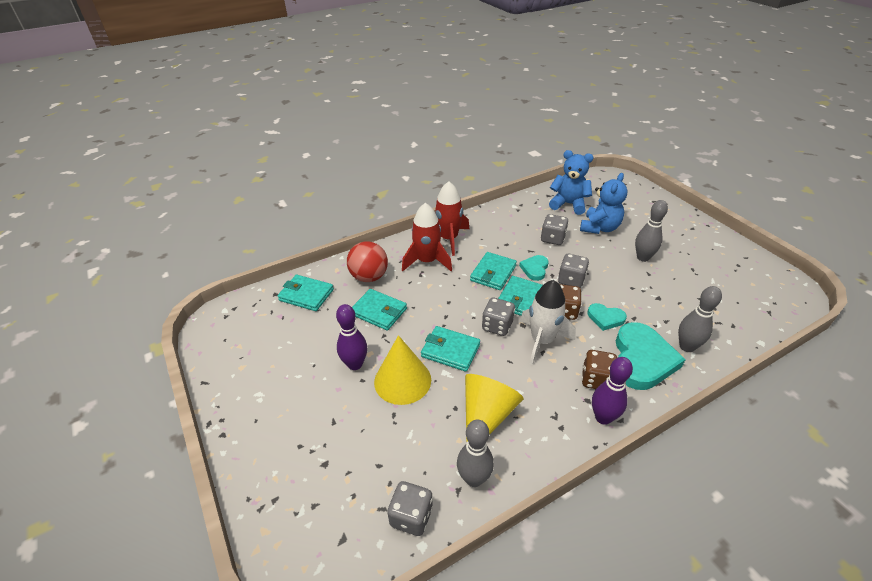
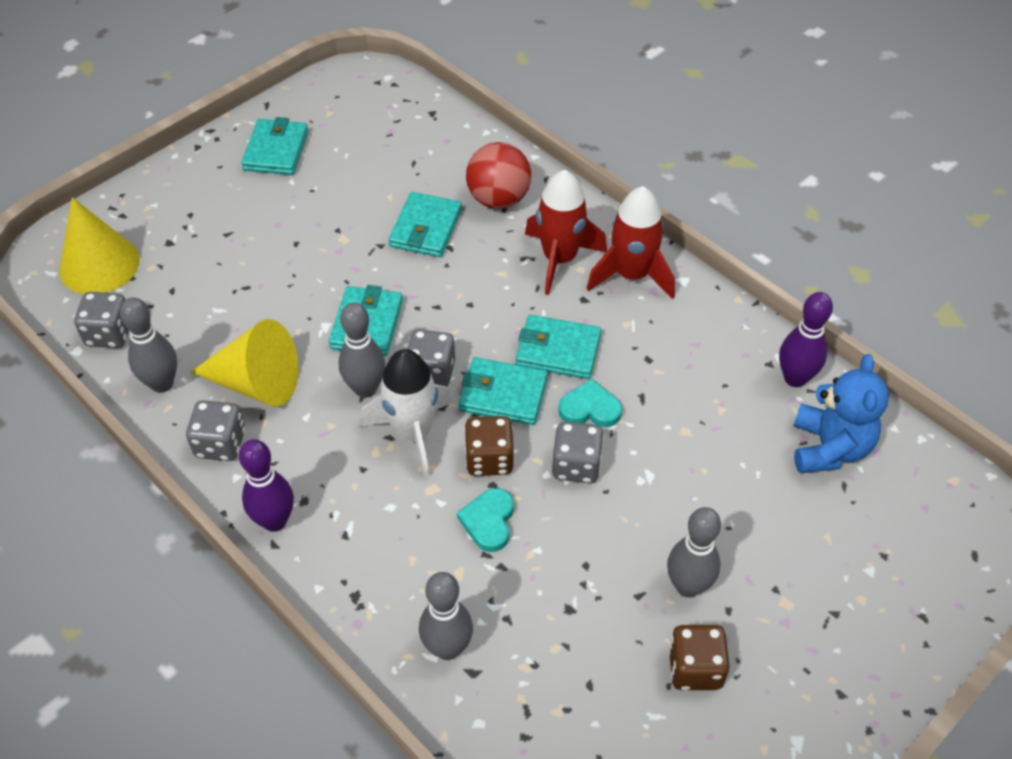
camera: 75 degrees right, 10 degrees up
(306, 295) = (438, 143): turquoise wallet -> turquoise wallet (276, 150)
(355, 364) = (320, 229): purple bowling pin -> purple bowling pin (795, 378)
(402, 380) = (302, 283): yellow cone -> yellow cone (99, 264)
(503, 358) = (365, 388): none -> grey bowling pin
(552, 239) = (692, 428): grey dice -> grey dice (220, 444)
(596, 380) = (345, 511): brown dice -> brown dice (695, 668)
(599, 228) = (763, 507): blue teddy bear -> none
(642, 359) = (401, 575): turquoise heart -> none

